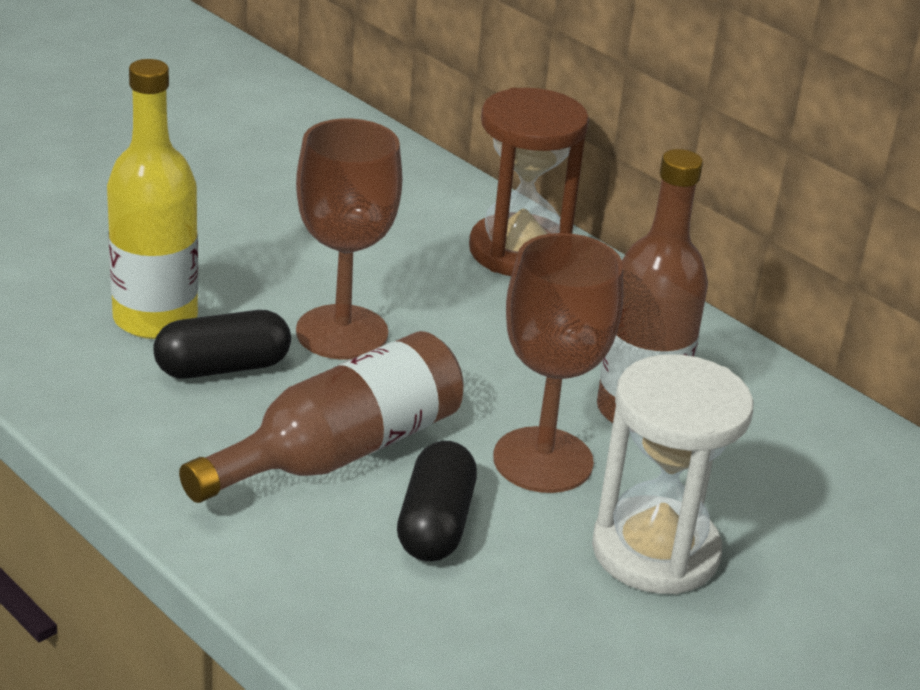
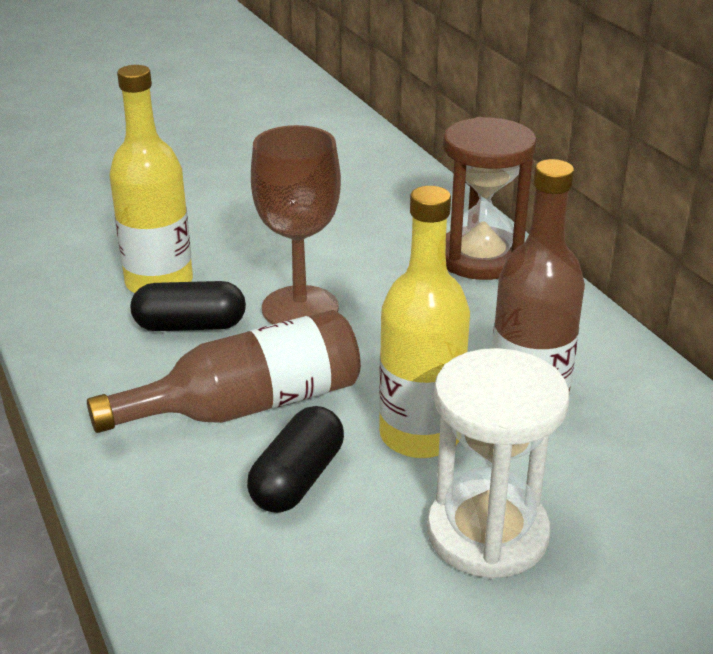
camera: 20 degrees right, 0 degrees up
(543, 460) = (420, 435): brown goblet -> yellow bottle

